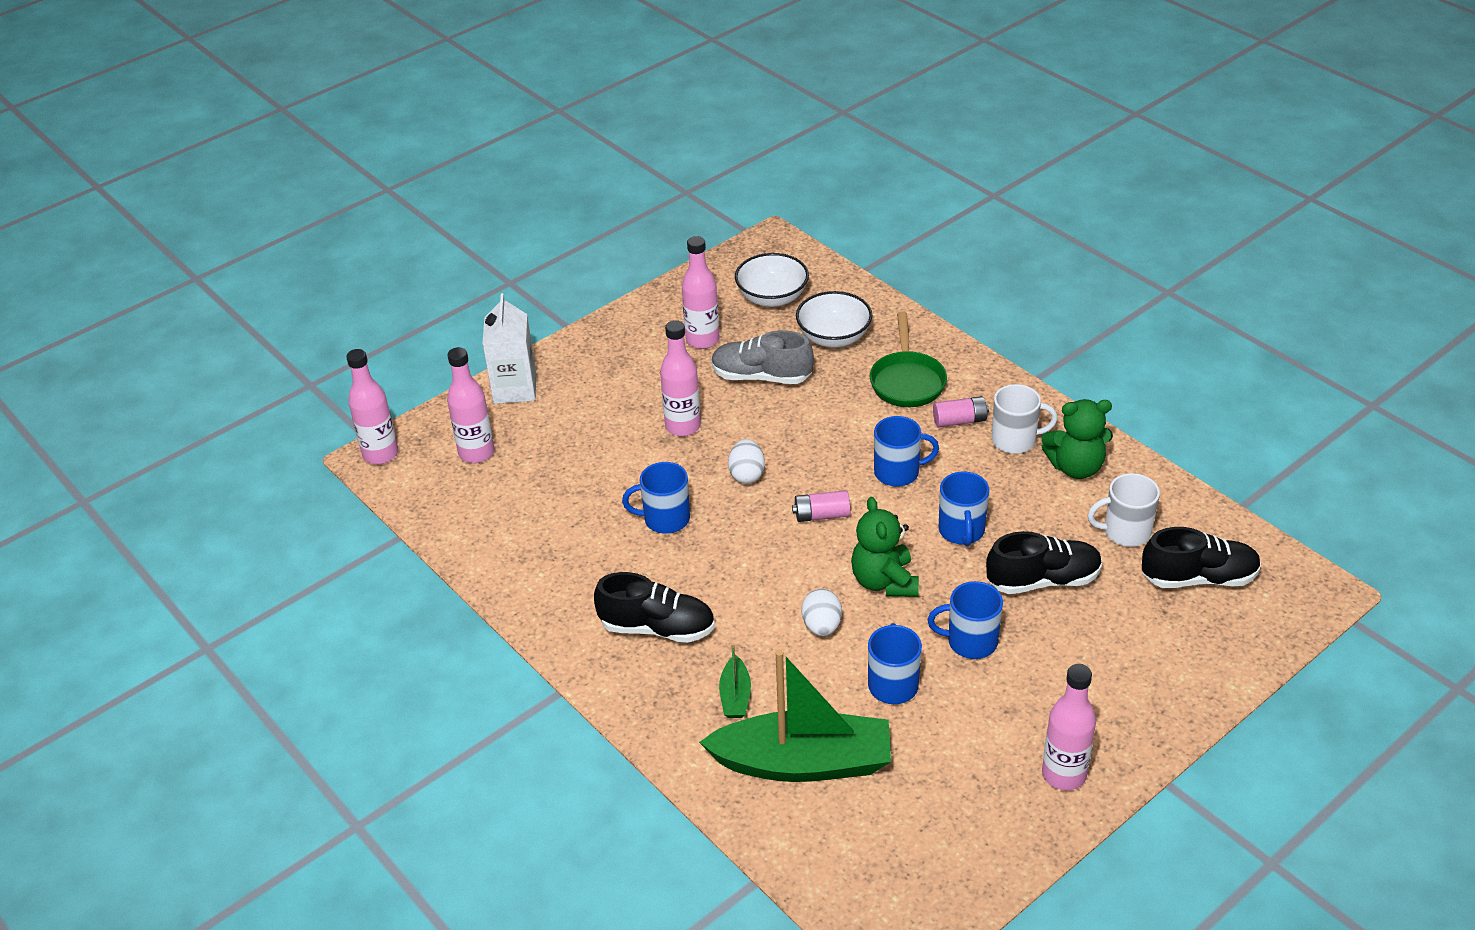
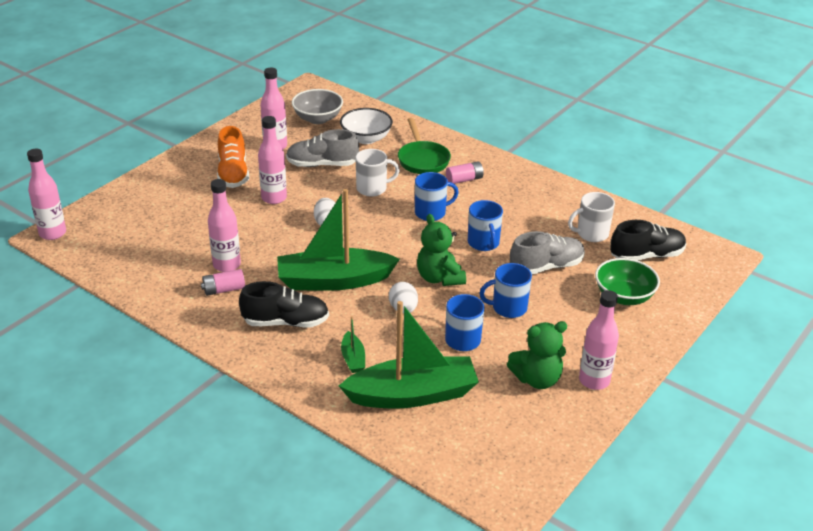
camera: 15 degrees left, 5 degrees down
(476, 453) = (126, 226): pink bottle -> pink bottle (227, 265)
(515, 389) = (146, 185): white carton -> none
(635, 381) = (233, 174): none -> orange shoe
(665, 519) = (275, 255): blue mug -> none
(736, 569) = (334, 280): none -> green boat
(772, 298) = (318, 119): white bowl -> grey bowl
(821, 515) = (385, 242): pink battery -> pink battery (224, 290)
(1015, 440) = (504, 188): white mug -> white mug (372, 188)
(1043, 580) = (546, 267): black shoe -> grey shoe
(1075, 467) = (548, 200): green teddy bear -> green teddy bear (537, 379)
(1145, 643) = (623, 296): none -> green bowl

